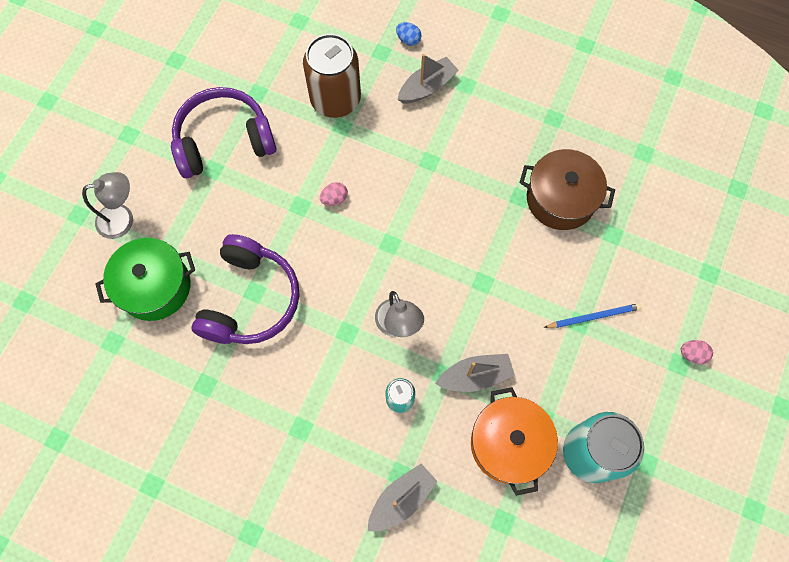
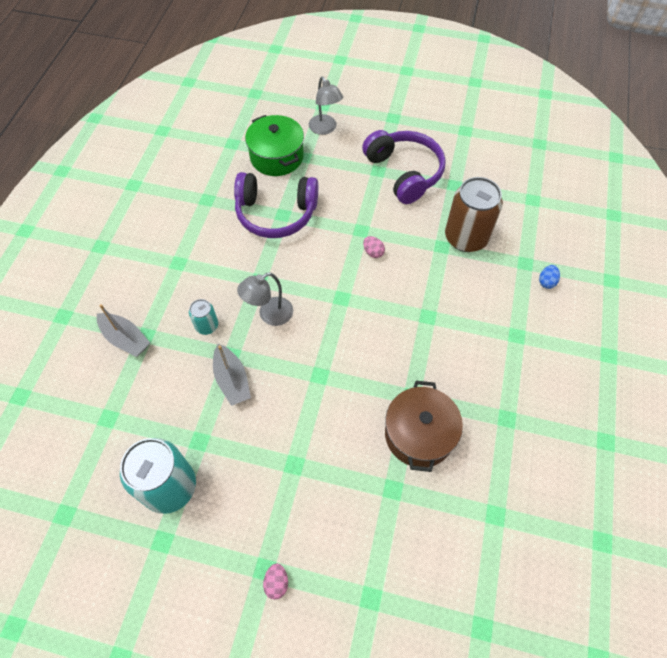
camera: 80 degrees right, 10 degrees down
(427, 87) = (502, 304): grey boat -> none
(509, 444) = (174, 415): orange pot -> none
(593, 316) = (302, 478): blue pencil -> none

